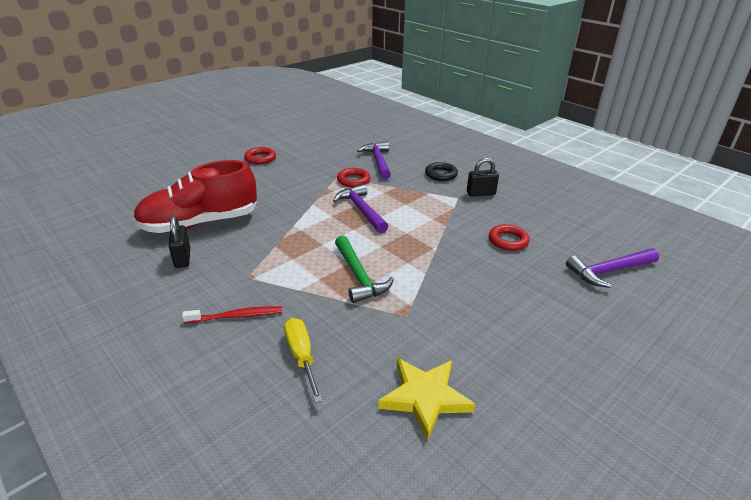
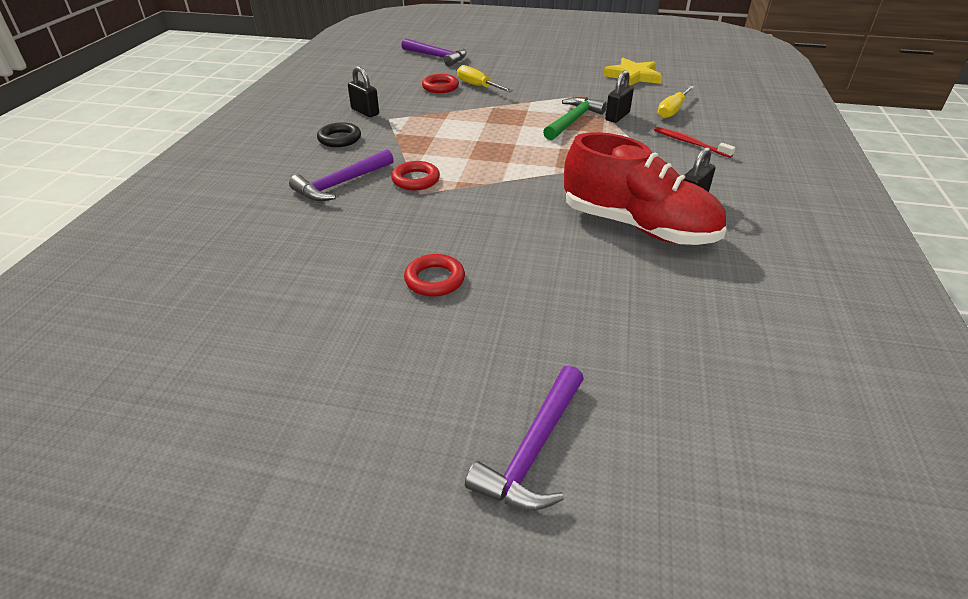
camera: 125 degrees left, 5 degrees up
(335, 307) = (617, 116): none -> black padlock
(361, 210) = (476, 152): purple hammer -> purple hammer (533, 450)
(493, 261) = (478, 86): none -> yellow screwdriver

